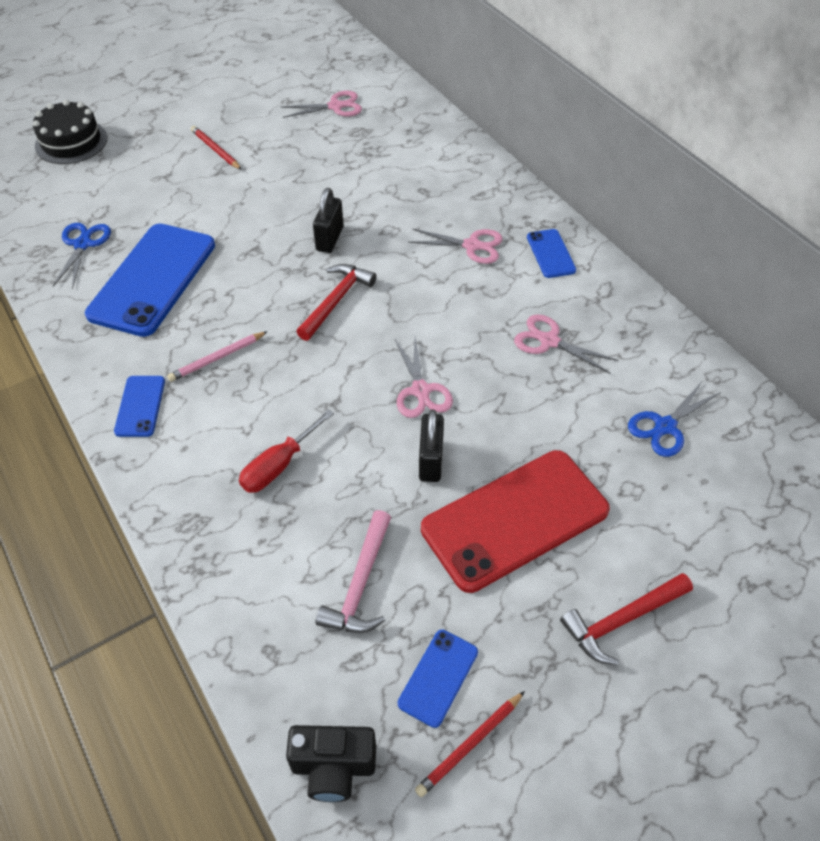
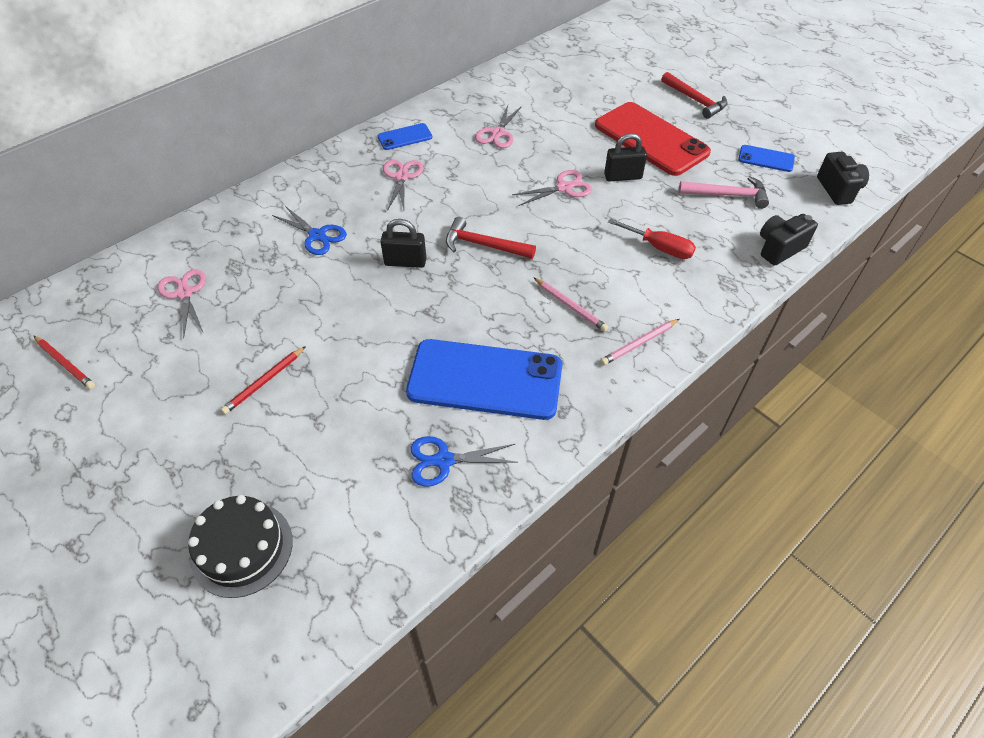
camera: 100 degrees left, 0 degrees up
(140, 406) = (639, 343): blue phone -> pink pencil
(230, 612) = (779, 248): none -> black camera
(470, 744) = (794, 145): red pencil -> red pencil (65, 364)
(665, 426) = (556, 87): blue scissors -> blue scissors (317, 235)

